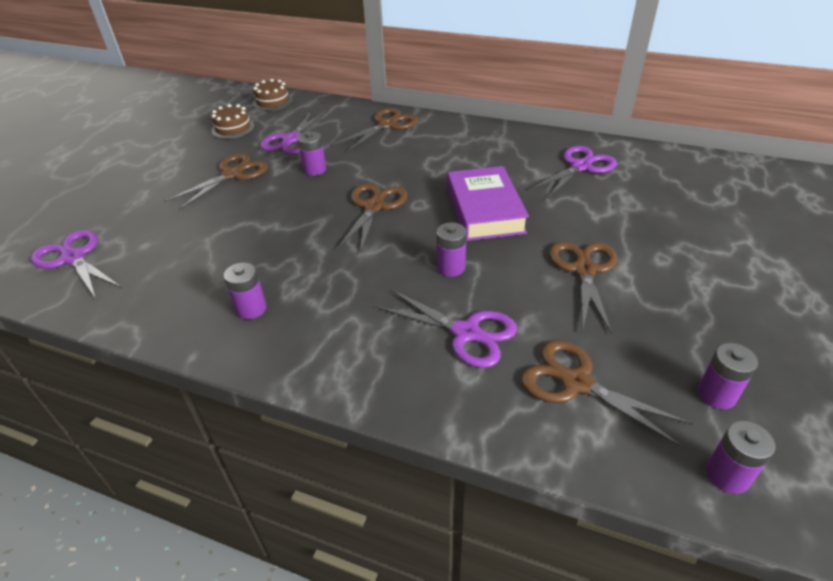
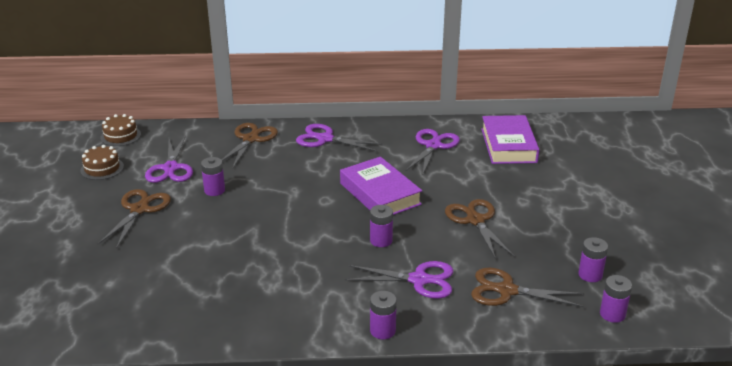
camera: 25 degrees left, 10 degrees down
(73, 258) = (51, 308): purple scissors -> purple scissors (325, 139)
(251, 309) = (248, 305): purple battery -> purple battery (382, 330)
(374, 206) = (290, 209): brown scissors -> none
(677, 183) = (508, 145): none -> purple book

